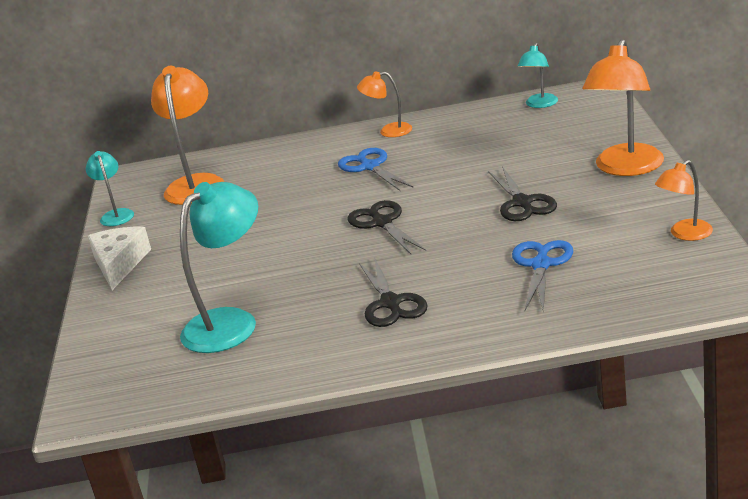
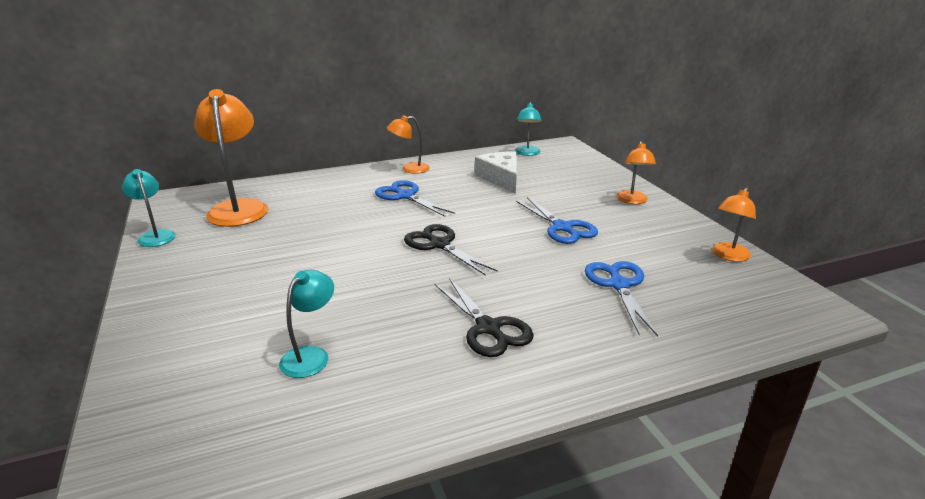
camera: 20 degrees left, 0 degrees up
(119, 264) = (163, 287): white cheese -> white cheese (501, 178)
(231, 322) = (311, 355): turquoise lamp -> turquoise lamp, size x0.54
(522, 203) = (562, 227): black scissors -> blue scissors
(626, 168) = (632, 201): orange lamp -> orange lamp, size x0.54

